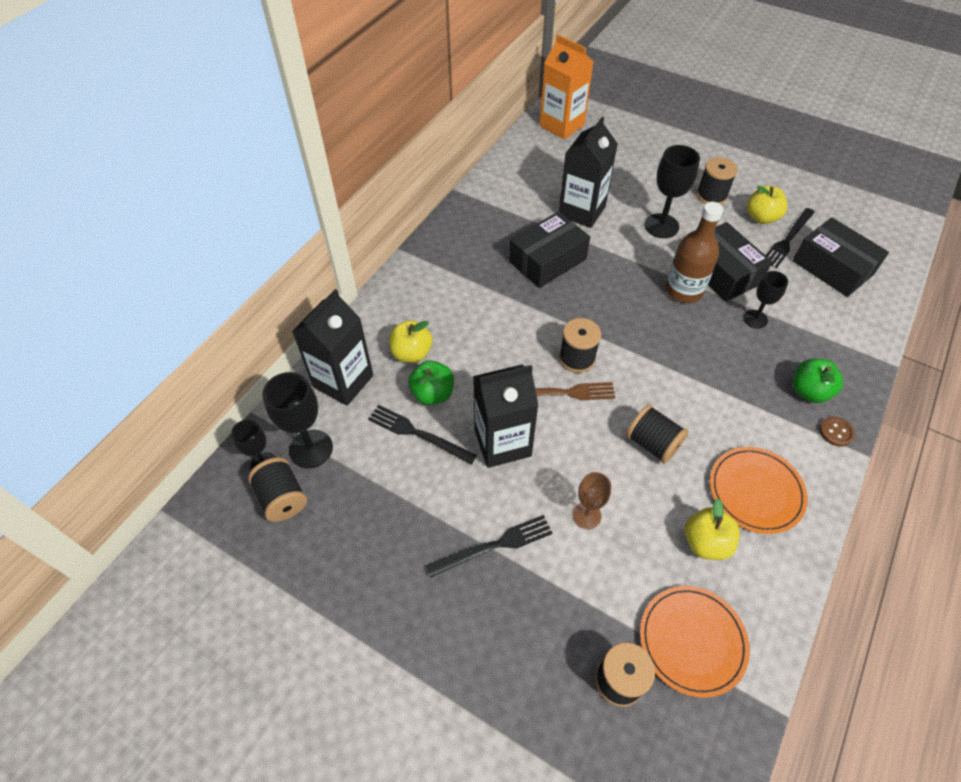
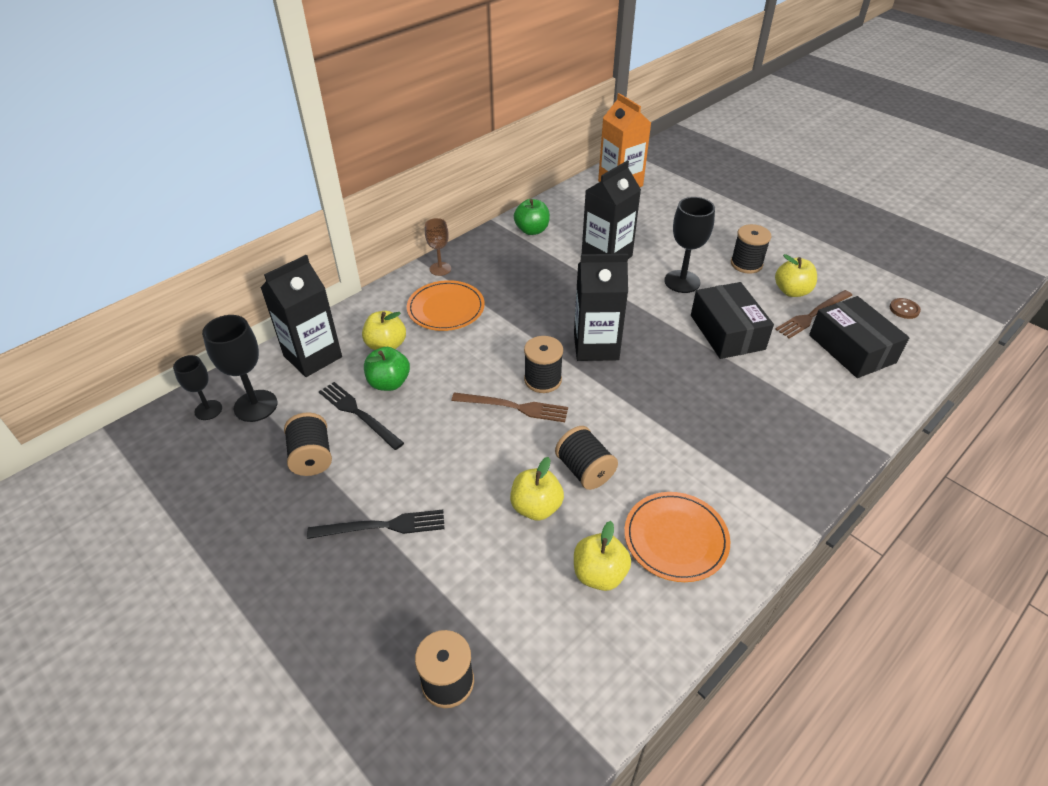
camera: 15 degrees right, 10 degrees down
(282, 498) = (210, 441): black spool -> black spool (312, 457)
(502, 442) = (434, 438): black carton -> black carton (596, 346)
(547, 260) = (553, 292): black box -> none
(587, 515) = (487, 520): brown goblet -> brown goblet (440, 269)
(625, 491) = (536, 507): none -> yellow apple
(683, 290) = (680, 341): brown bottle -> none
(692, 641) = (542, 664): orange plate -> orange plate (446, 308)
(755, 319) = (745, 380): black goblet -> none
(788, 239) = (812, 315): black fork -> brown fork
(809, 391) = (776, 457): green apple -> green apple (532, 230)
(836, 432) = (790, 502): brown button -> brown button (904, 309)

